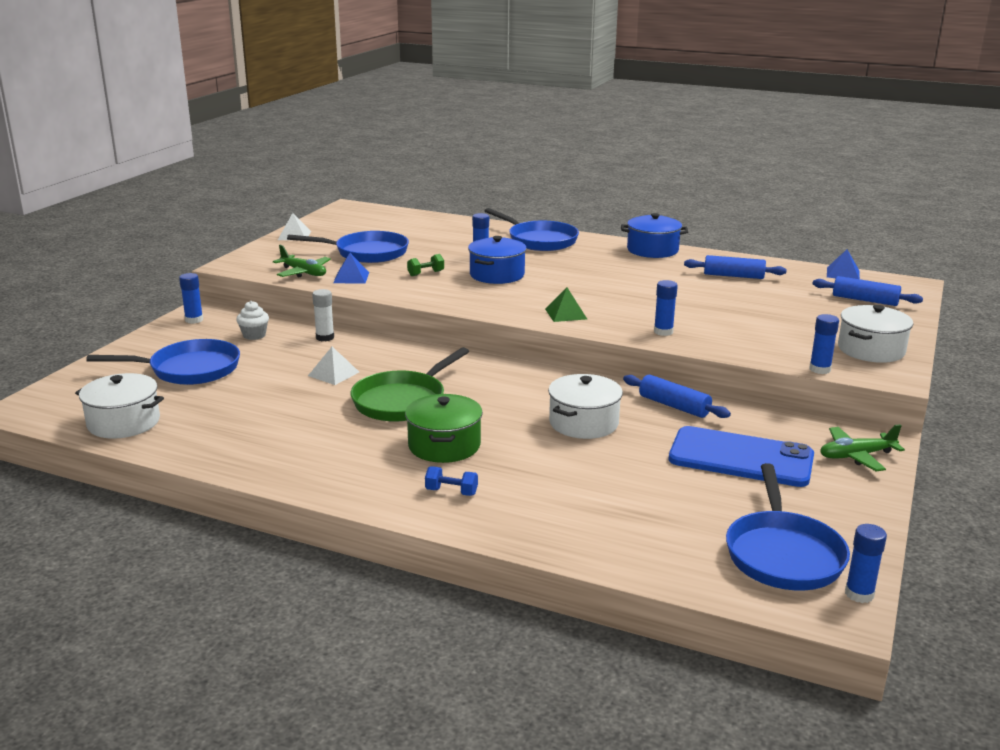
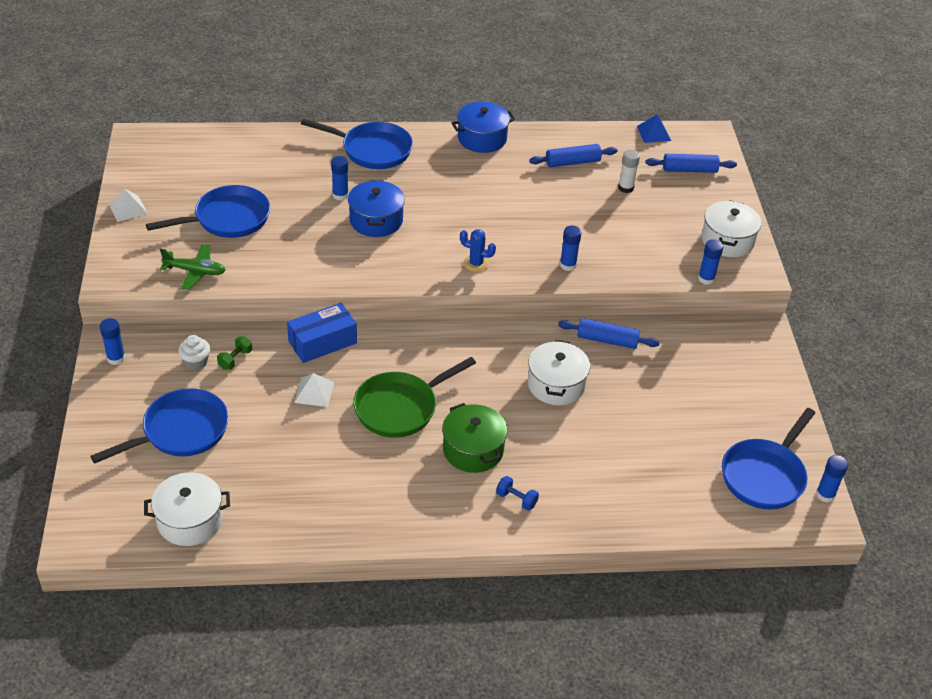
camera: 30 degrees left, 20 degrees up
(325, 337) = (264, 344): white glue stick -> white glue stick (626, 188)
(351, 277) = (247, 265): blue pyramid -> none
(378, 347) = (322, 342): none -> blue box
(402, 401) = (400, 407): green pan -> green pan turned 45 degrees clockwise
(426, 273) = (311, 237): green dumbbell -> green dumbbell (235, 359)
(451, 492) = (516, 499): blue dumbbell -> blue dumbbell turned 45 degrees clockwise
(566, 314) = (476, 263): green pyramid -> blue cactus
(741, 458) = (686, 385): blue phone -> none
(783, 554) = (764, 475): blue pan -> blue pan turned 60 degrees clockwise
(856, 456) = (758, 355): green plane -> none

